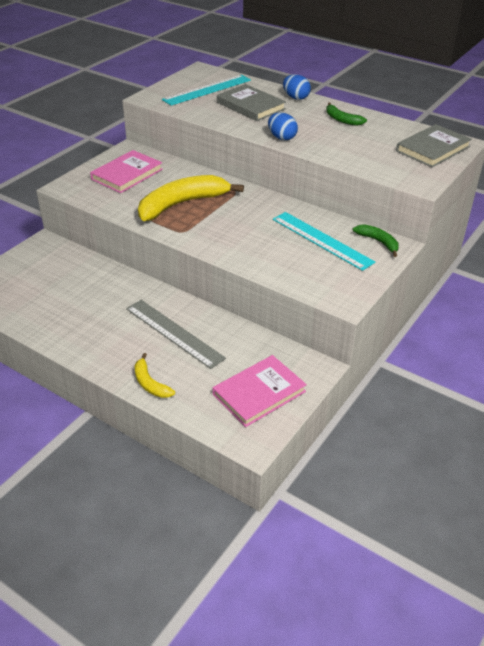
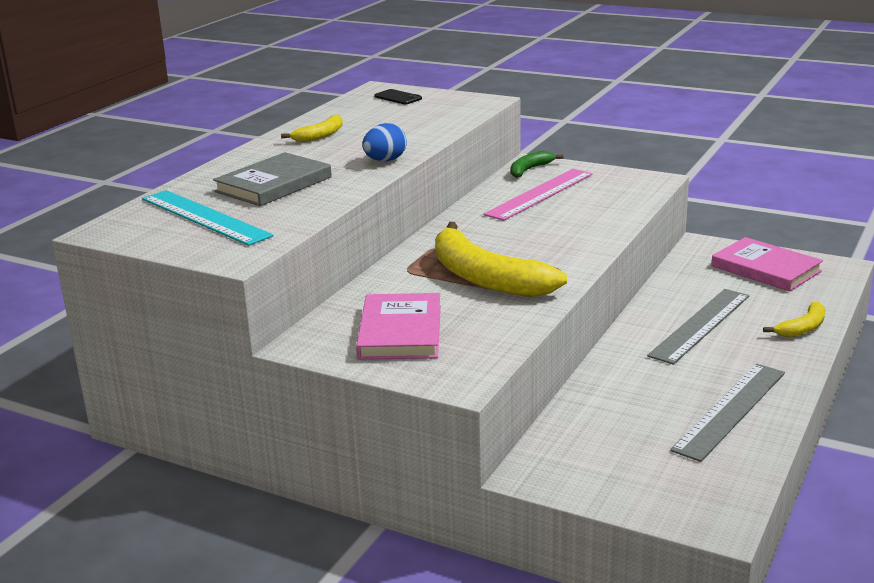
camera: 95 degrees left, 15 degrees down
(62, 320) = (730, 410): none -> grey ruler
(127, 174) = (400, 332): pink book -> pink book turned 60 degrees clockwise
(295, 98) = (242, 161): blue egg -> none
(322, 240) = (539, 194): turquoise ruler -> pink ruler
(341, 120) = (320, 135): green banana -> yellow banana
(433, 149) = (398, 97): grey book -> black phone

